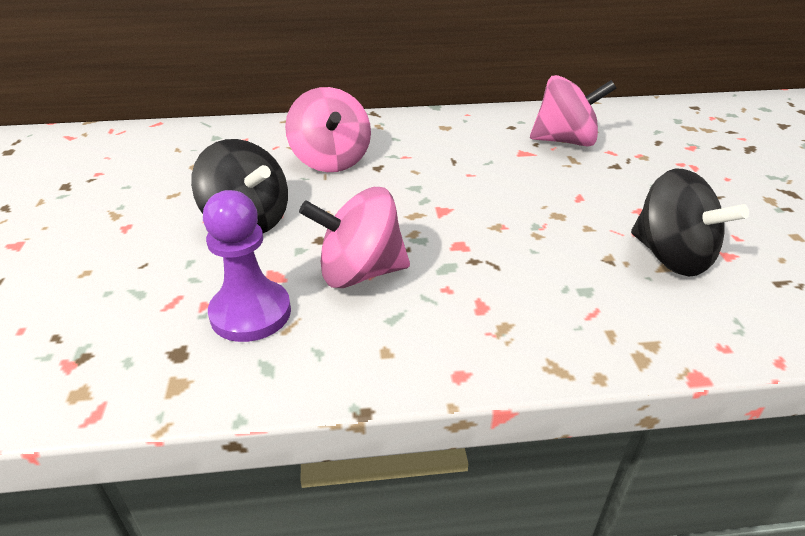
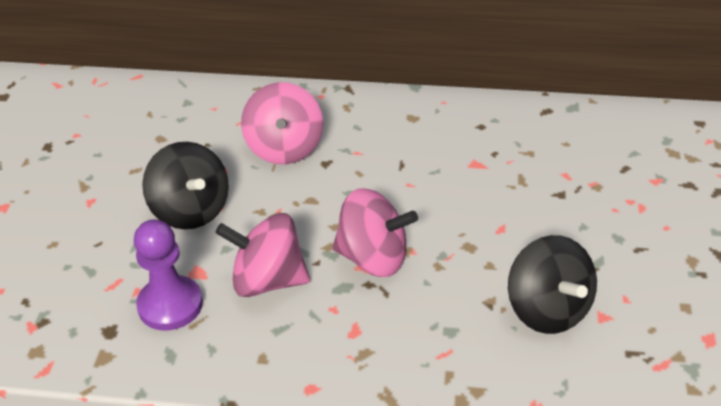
camera: 15 degrees right, 5 degrees up
(565, 141) = (526, 154): pink spinning top -> pink spinning top (373, 258)

